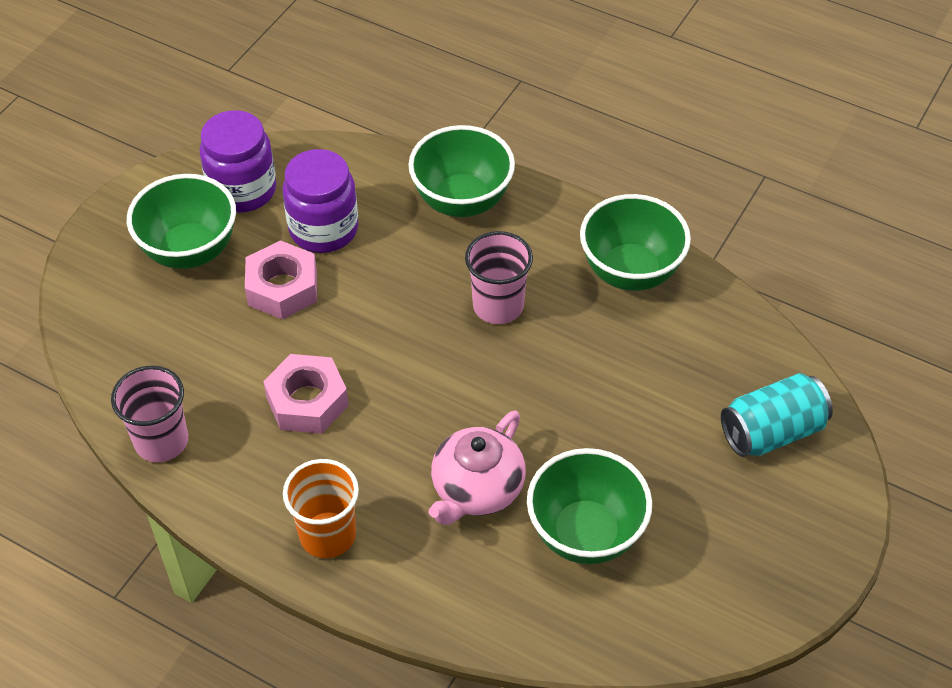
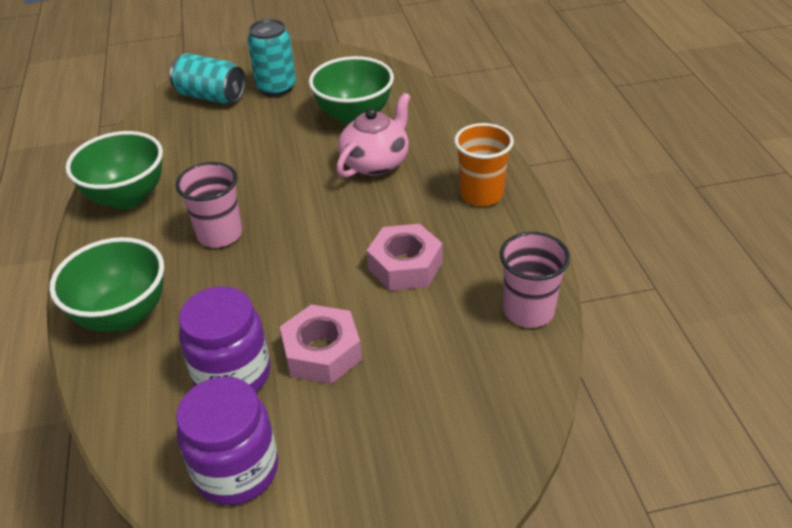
camera: 130 degrees left, 10 degrees down
(190, 251) = (348, 446): green bowl -> none
(476, 489) = (376, 162): pink teapot -> pink teapot turned 45 degrees counterclockwise
(731, 504) = (276, 87): none -> turquoise can

